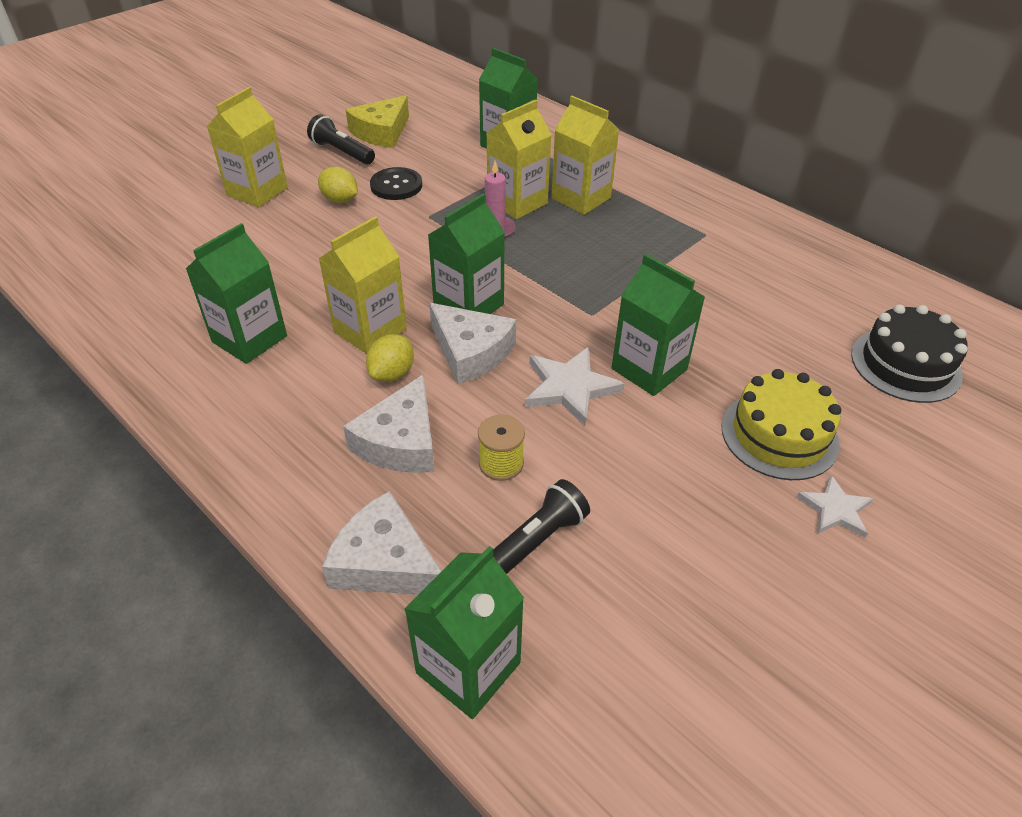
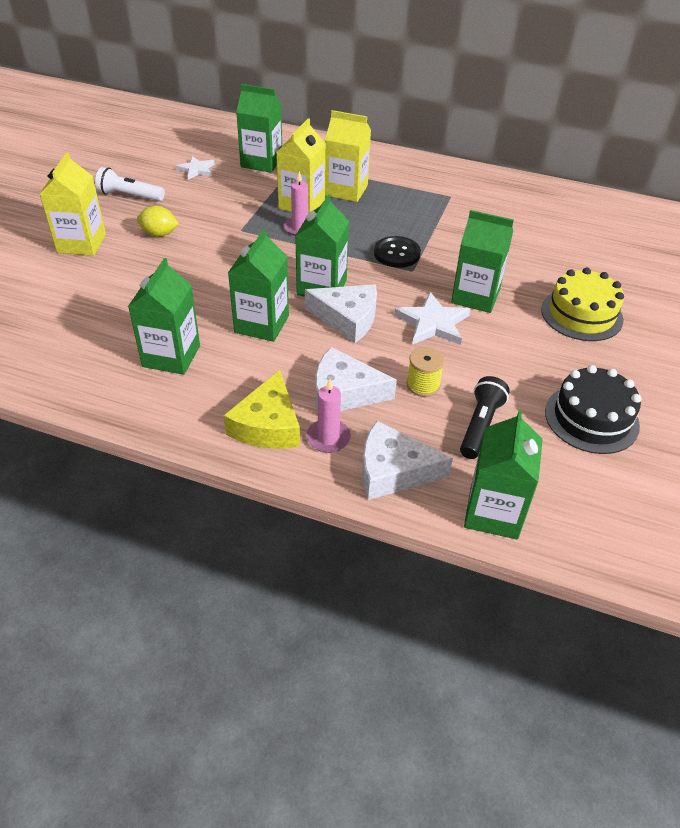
camera: 25 degrees left, 0 degrees up
(341, 492) = (328, 438): none -> pink candle
(342, 152) = (129, 196): black flashlight -> white flashlight
(370, 330) = (261, 324): yellow carton -> green carton
(382, 132) = (151, 173): yellow cheese -> yellow cheese (268, 425)
(392, 373) = (302, 349): yellow lemon -> none
(396, 185) = (197, 212): black button -> black button (397, 253)
(401, 441) = (344, 392): white cheese -> white cheese turned 105 degrees clockwise
(835, 510) = (640, 349): white star -> white star (196, 170)
(905, 365) = (626, 250): black cake -> black cake (591, 418)

